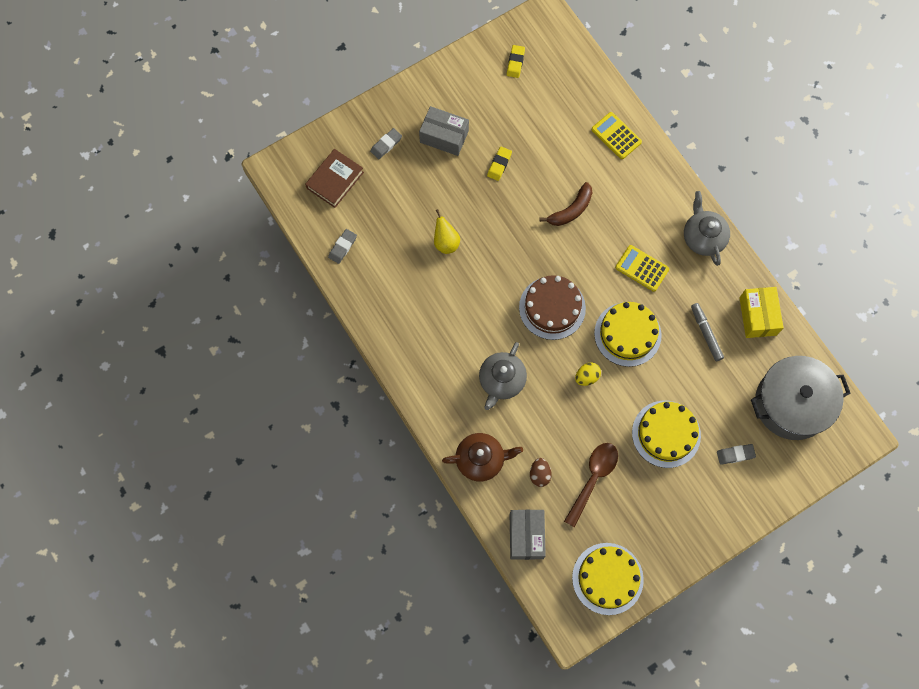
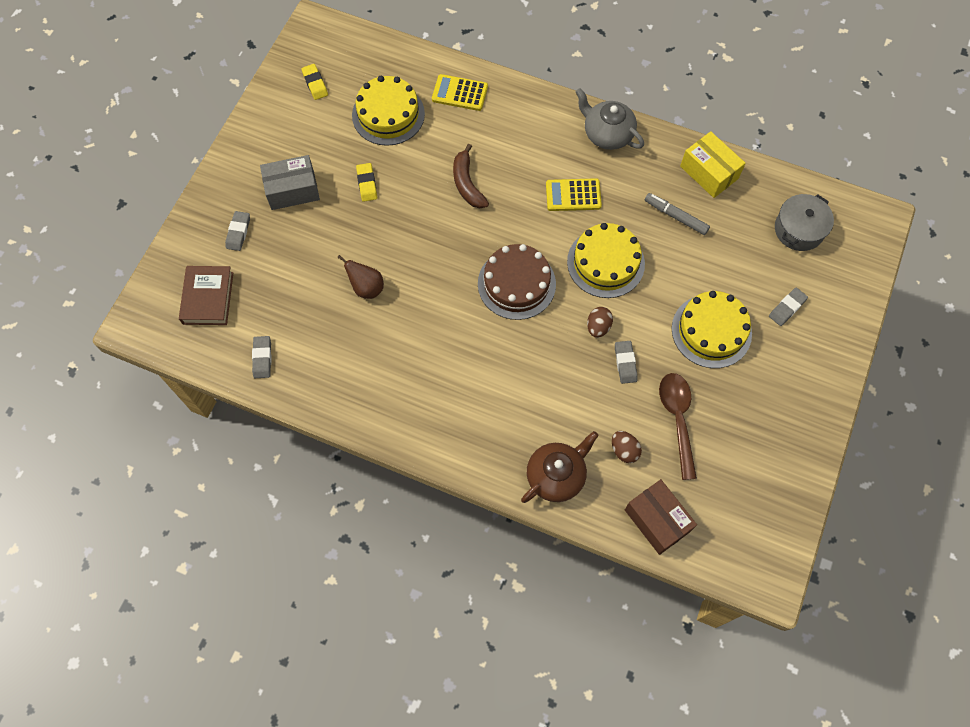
camera: 35 degrees left, 5 degrees down
(446, 242) = (366, 288): yellow pear -> brown pear
(501, 381) = (519, 384): grey teapot -> none
(526, 536) = (657, 520): grey box -> brown box
(571, 210) = (467, 183): brown banana -> brown banana turned 150 degrees clockwise
(586, 377) = (598, 327): yellow egg -> brown egg
(586, 415) = (625, 363): none -> grey eraser
(607, 578) = (765, 506): yellow cake -> yellow cake (388, 114)
(792, 403) = (799, 229): grey pot -> grey pot, size x0.59

